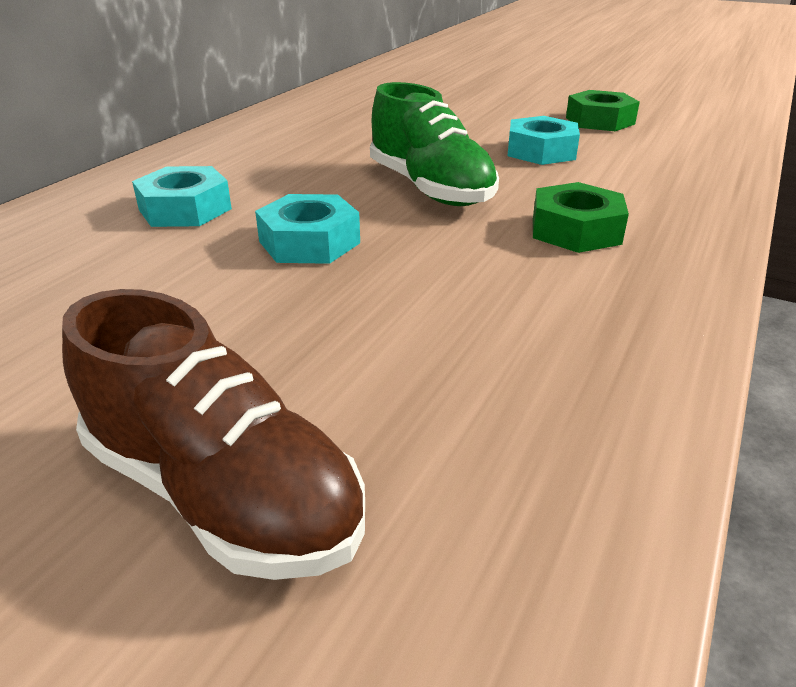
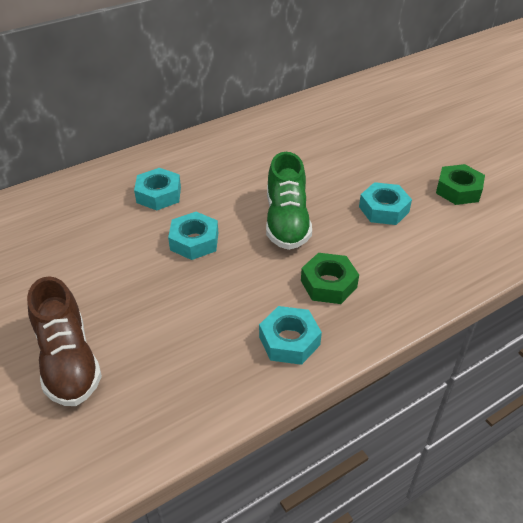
camera: 30 degrees right, 10 degrees up
(613, 305) = (289, 341): none -> turquoise nut

